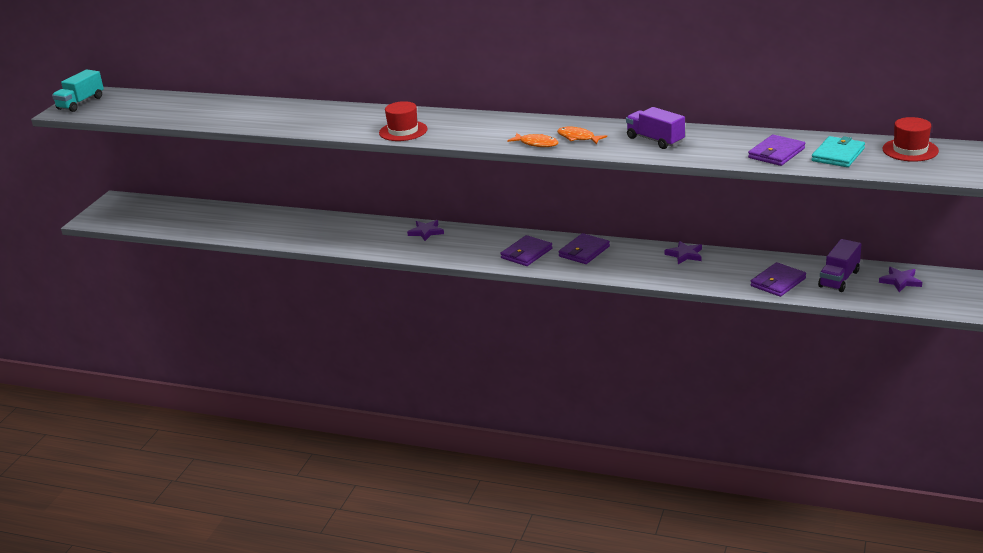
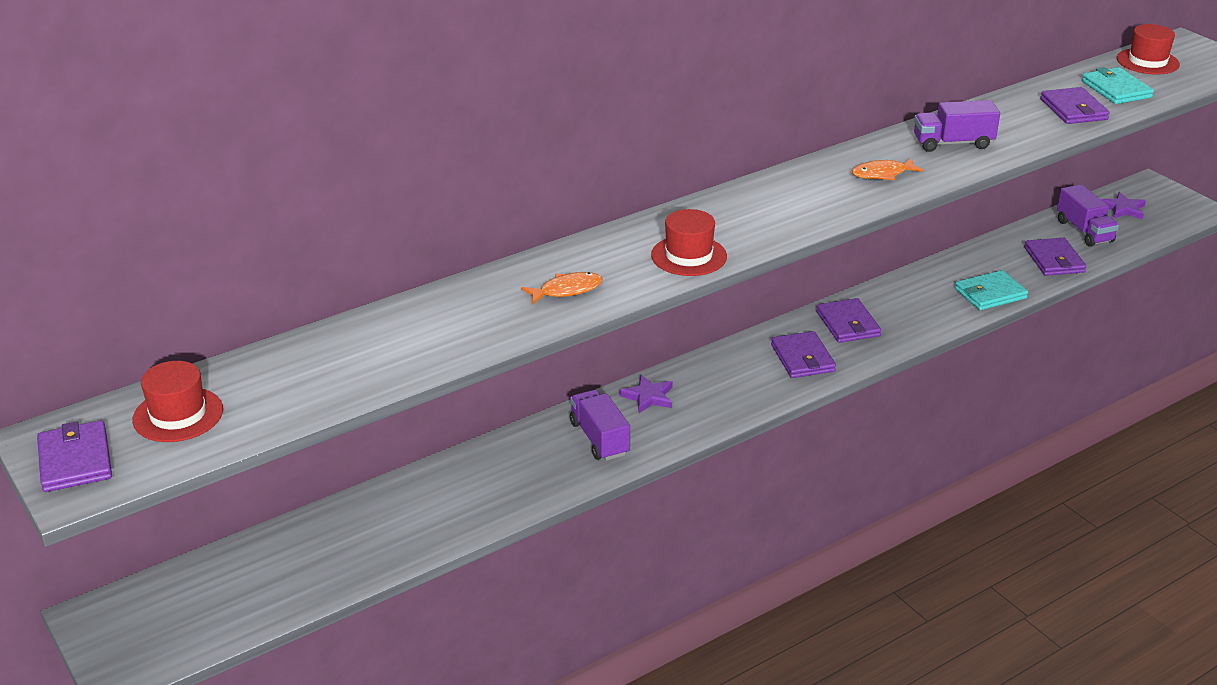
camera: 55 degrees left, 5 degrees up
(81, 103) = (75, 460): turquoise truck -> purple wallet
(130, 103) = (178, 415): none -> red hat
(372, 236) = (599, 438): none -> purple truck
(536, 144) = (863, 200): orange fish -> orange fish (567, 290)
(685, 255) = (934, 276): purple star -> none
(695, 277) = (990, 294): none -> turquoise wallet

